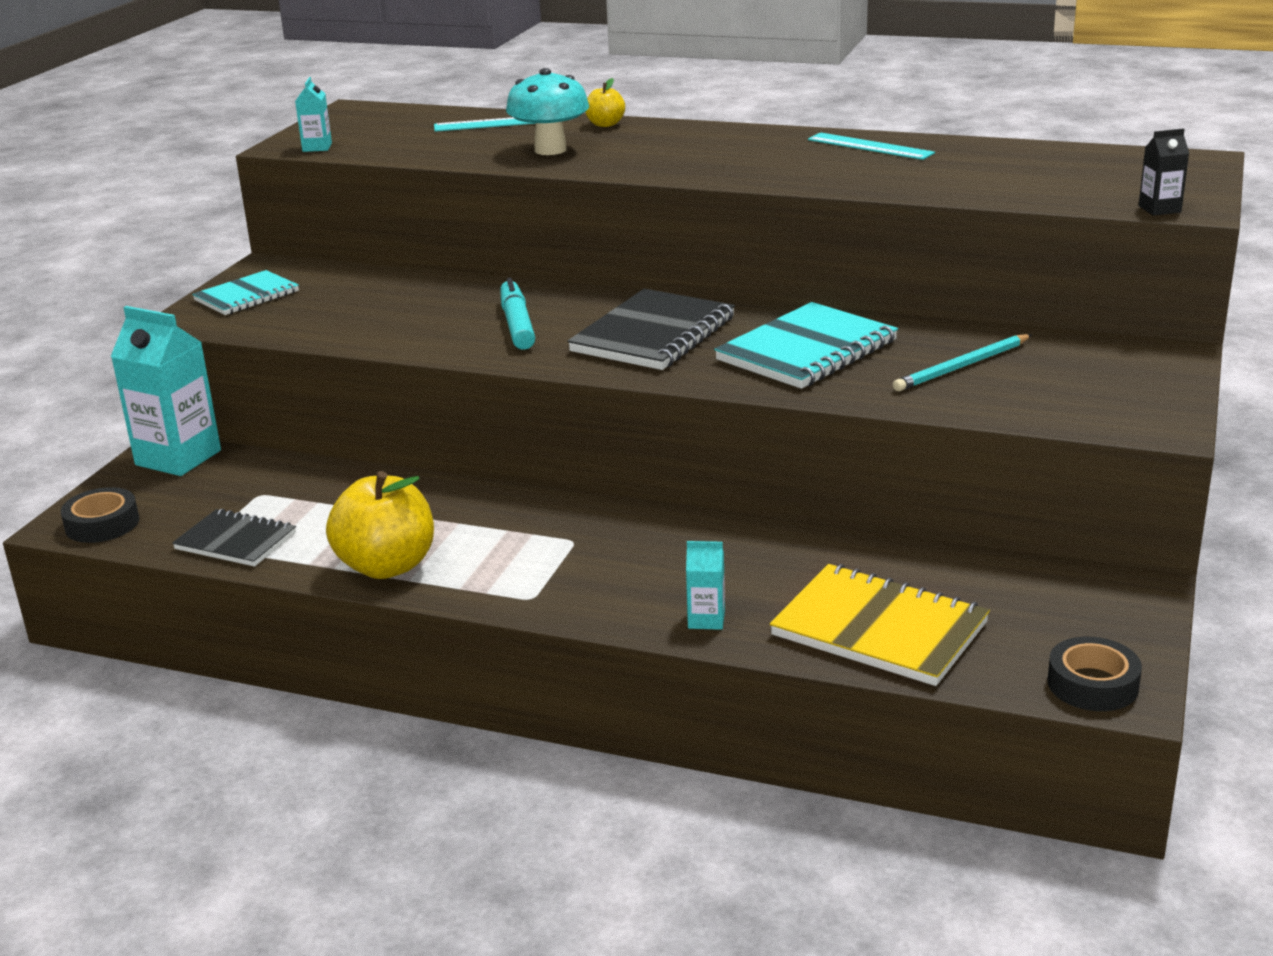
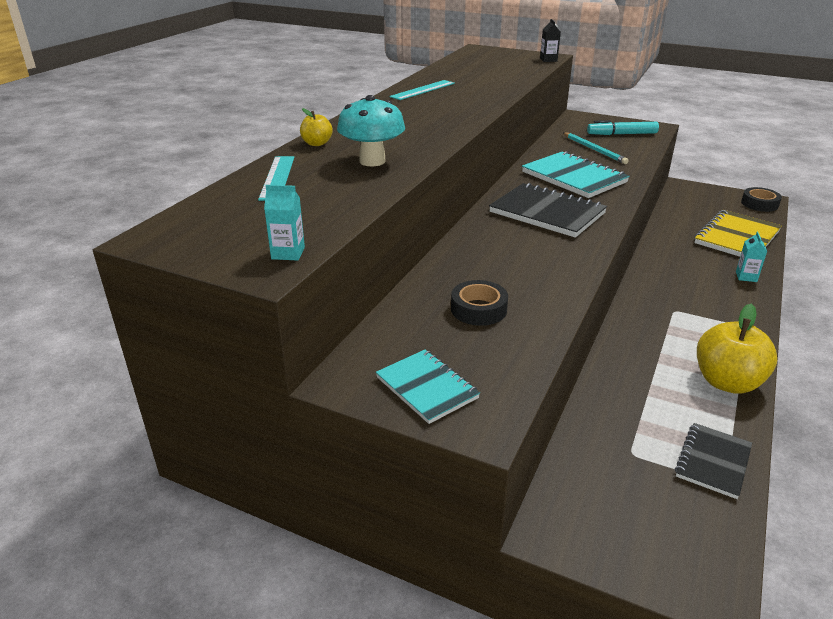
camera: 85 degrees left, 5 degrees up
(102, 524) = (704, 561): black tape -> black tape (478, 309)
(178, 458) = (564, 517): turquoise carton -> none
(517, 325) = (525, 254): turquoise marker -> turquoise marker (622, 134)

